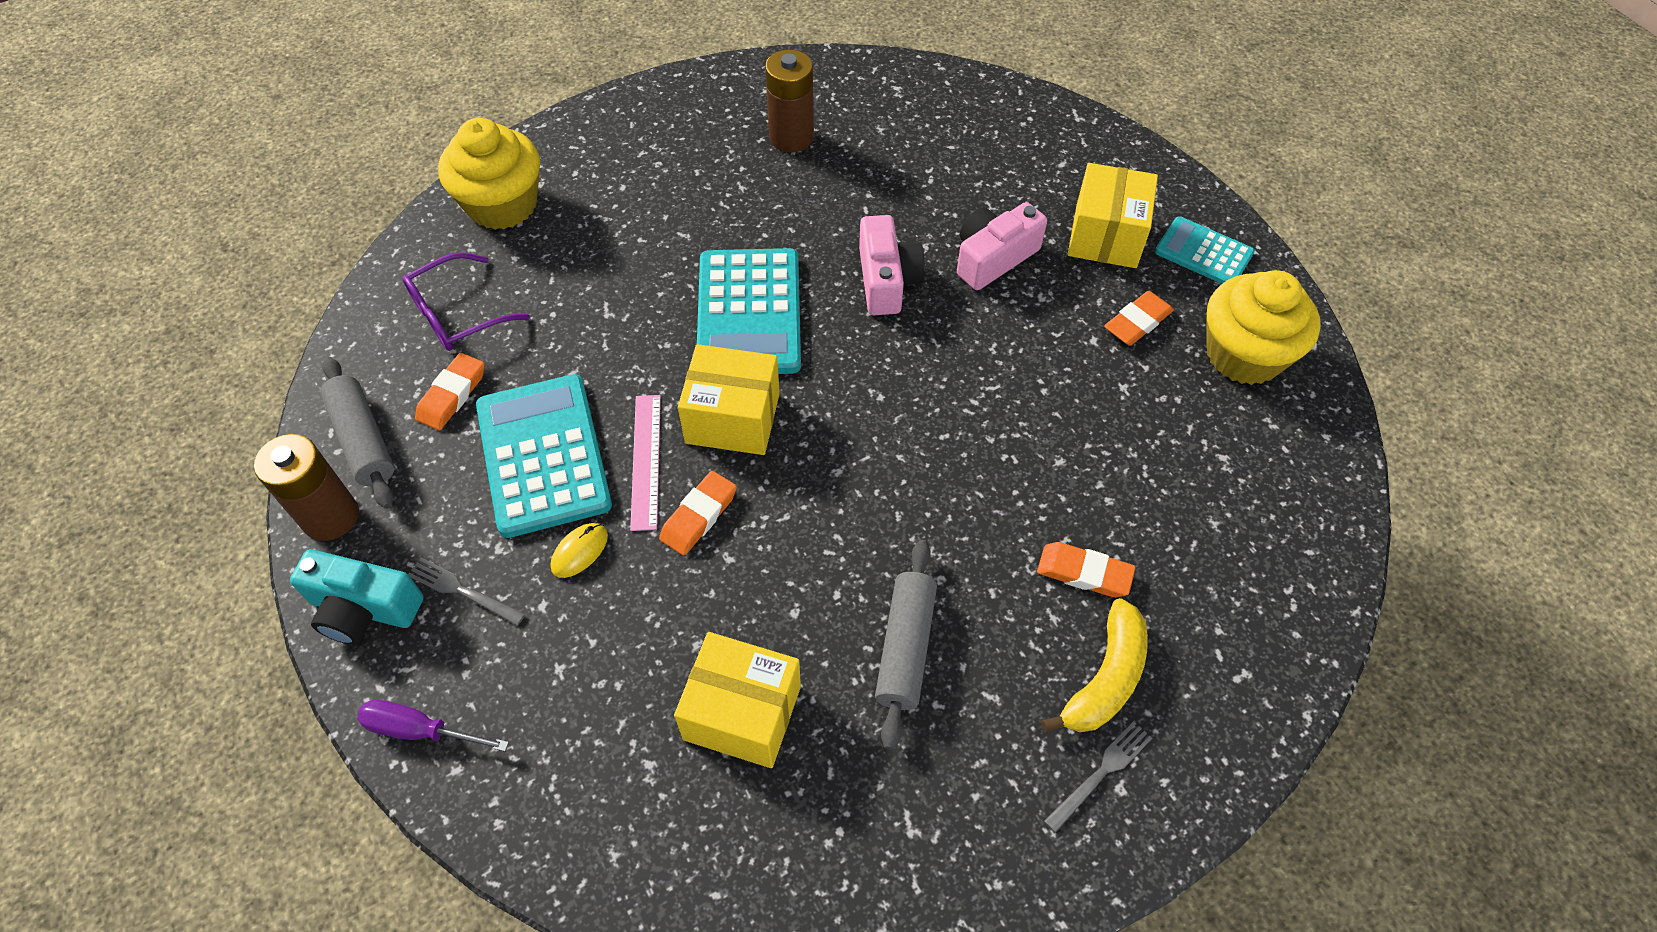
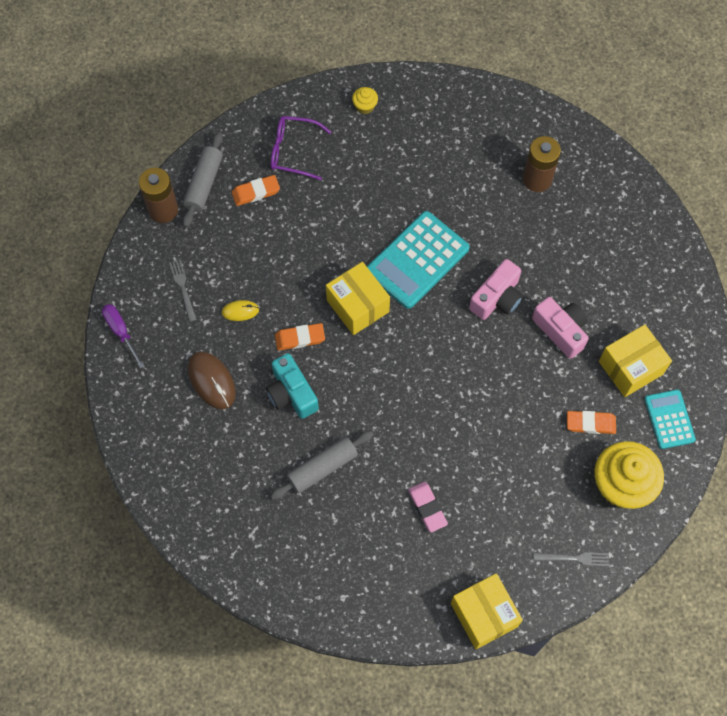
camera: 45 degrees right, 10 degrees up
(364, 608) = (142, 263): turquoise camera -> turquoise camera (291, 393)
(502, 204) = (365, 106): yellow cupcake -> yellow cupcake, size x0.43
(543, 455) = (266, 254): turquoise calculator -> none
(632, 675) = (212, 381): none -> brown mouse
(645, 461) = (303, 294): pink ruler -> none
(742, 712) = (236, 434): yellow box -> yellow box (484, 615)
(993, 258) = (561, 331): pink camera -> pink camera turned 45 degrees clockwise
(1084, 573) = (427, 507): orange eraser -> pink eraser
(1101, 773) = (342, 585): grey fork -> grey fork (574, 558)
(1105, 678) = (385, 554): yellow banana -> none

